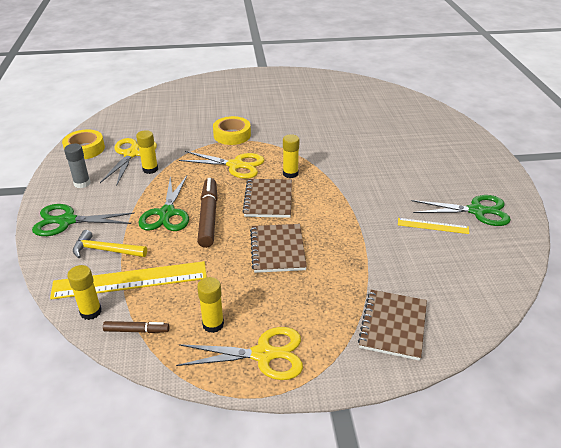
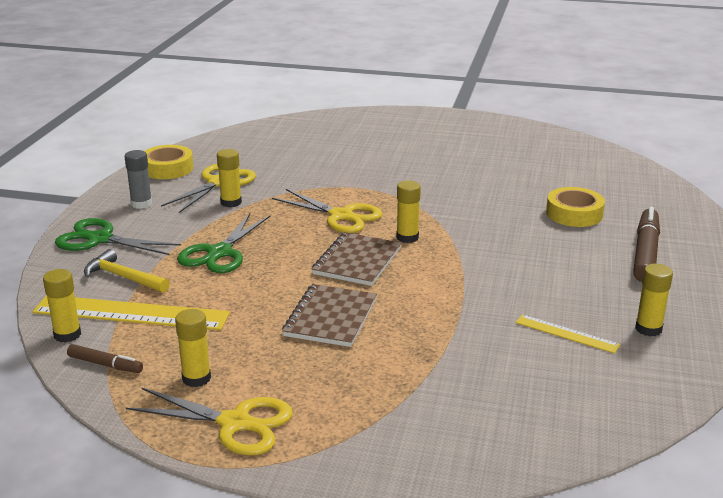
camera: 20 degrees right, 10 degrees down
(208, 217) = (267, 266): brown marker -> brown marker (645, 253)
(232, 135) = (360, 181): yellow tape -> yellow tape (574, 214)
(393, 325) = (424, 432): brown notebook -> none
(477, 211) = (648, 329): green scissors -> yellow glue stick

